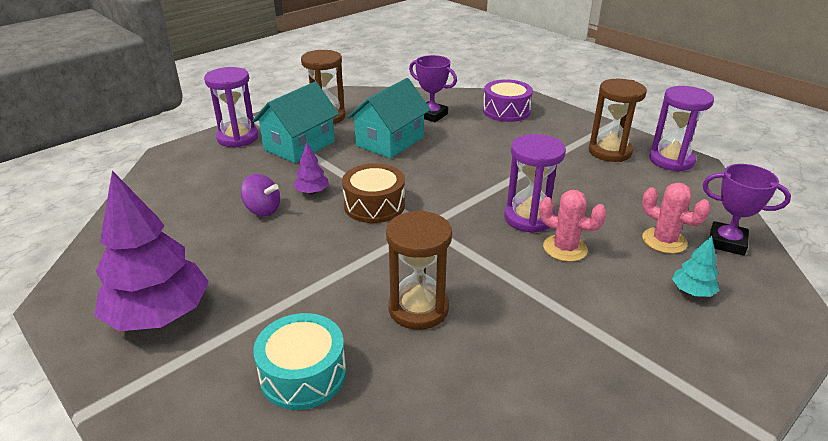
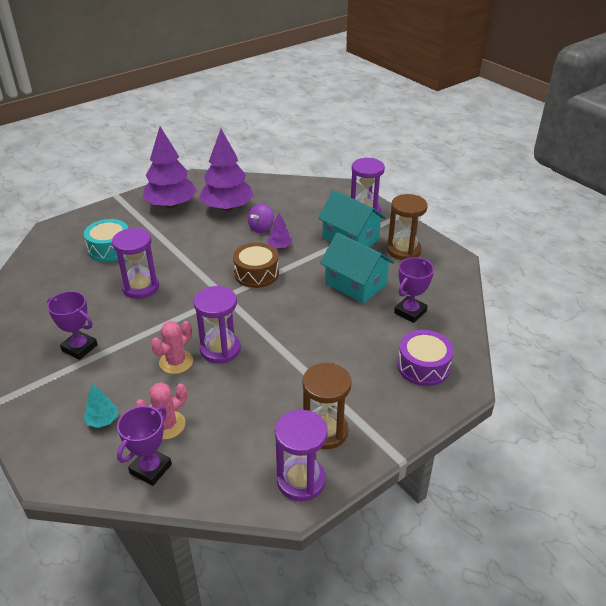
camera: 95 degrees right, 5 degrees up
(192, 247) = (227, 207): none -> purple tree
(418, 308) = (140, 287): brown hourglass -> purple hourglass
(579, 348) = (79, 348): none -> purple trophy

